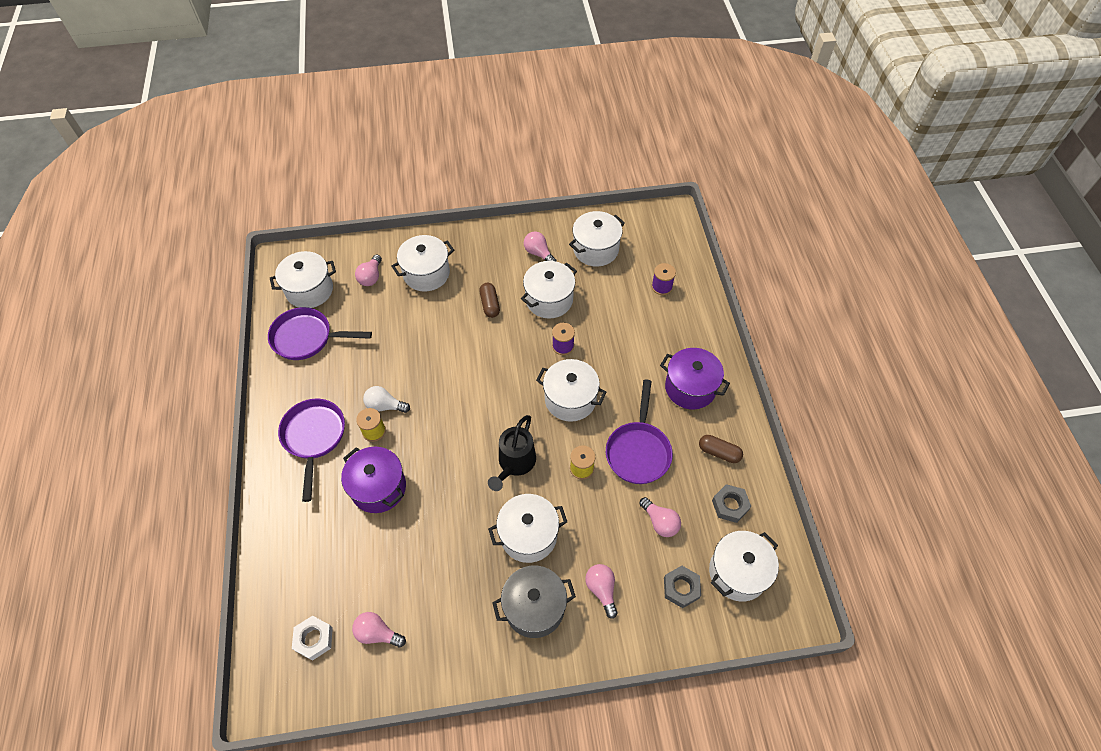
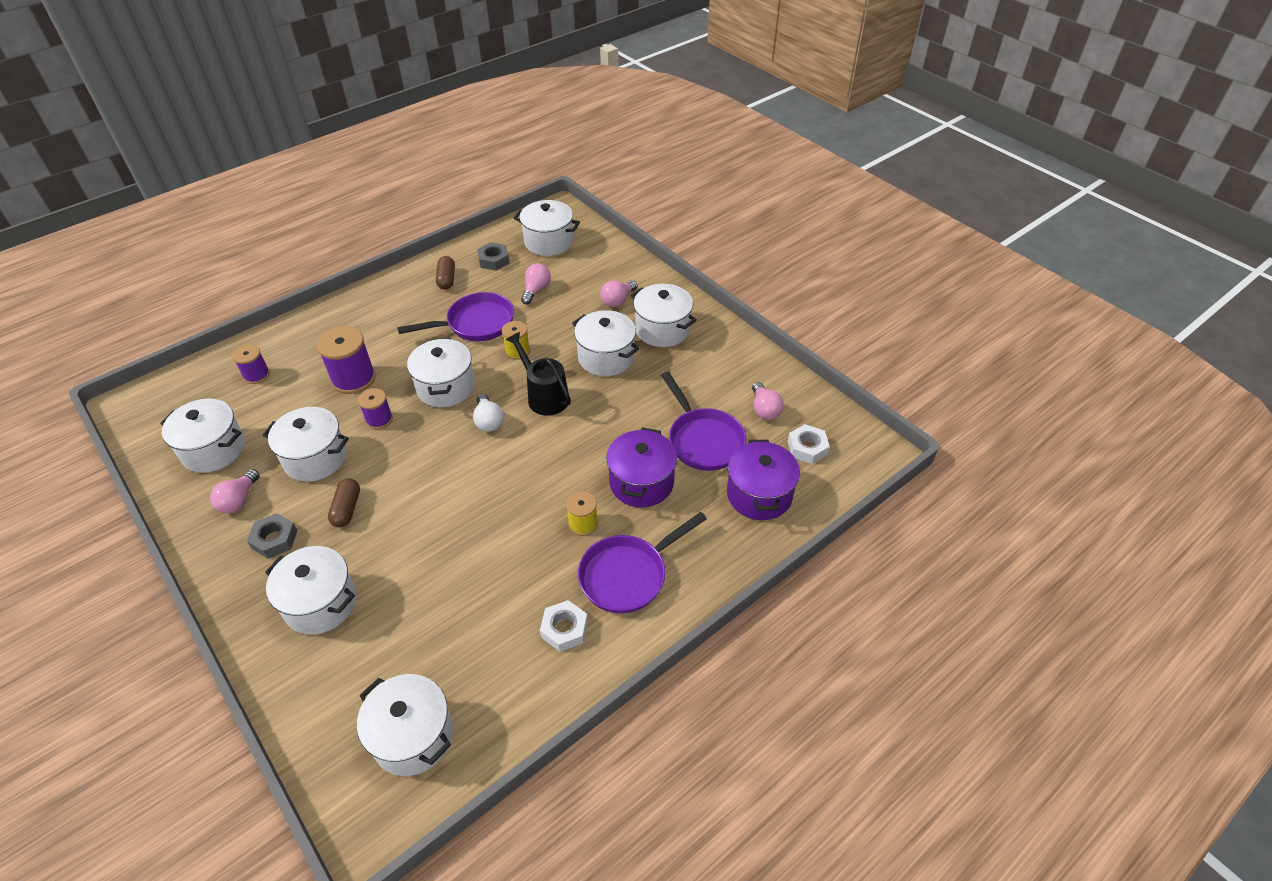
camera: 120 degrees left, 10 degrees down
(307, 338) = (498, 679): purple pan -> purple pan (703, 440)
(308, 384) = (564, 629): none -> white nut
(371, 277) = (353, 668): pink light bulb -> none
(385, 406) = (546, 532): white light bulb -> white light bulb (488, 421)
(490, 304) = (347, 509): brown capsule -> brown capsule turned 45 degrees counterclockwise
(514, 464) = (544, 396): black watering can -> black watering can turned 120 degrees counterclockwise
(534, 607) = (662, 329): grey pot -> white pot
(619, 343) = (353, 379): none -> purple spool
(681, 588) = (583, 263): grey nut -> grey nut (274, 539)
(690, 388) = (385, 315): purple pot -> purple pot (759, 495)

